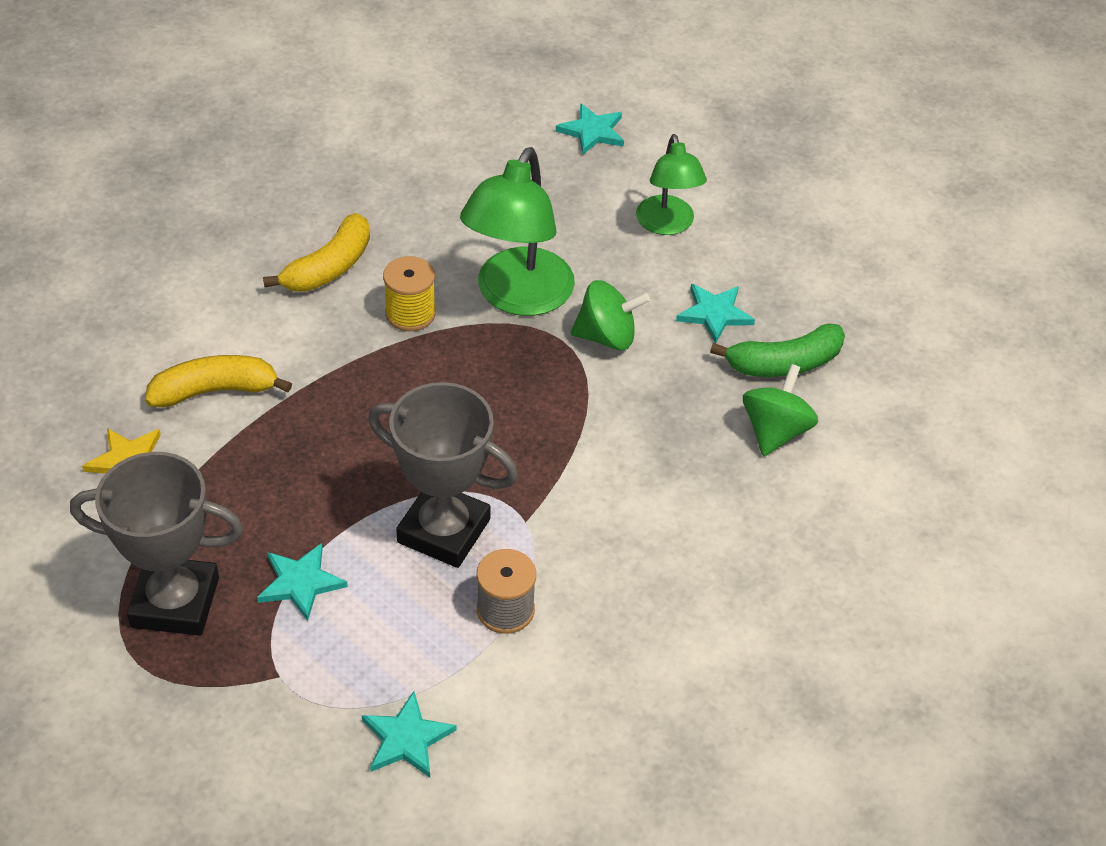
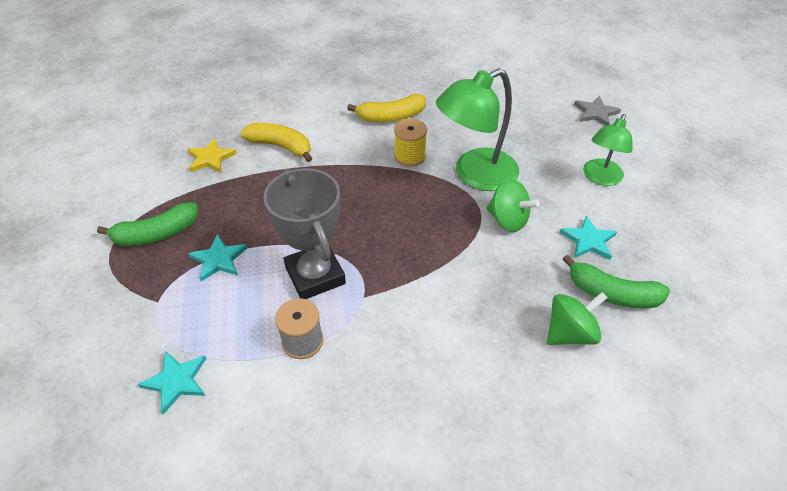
camera: 40 degrees right, 0 degrees up
(175, 602) = (156, 234): grey trophy -> green banana
(592, 132) = (595, 113): turquoise star -> grey star

